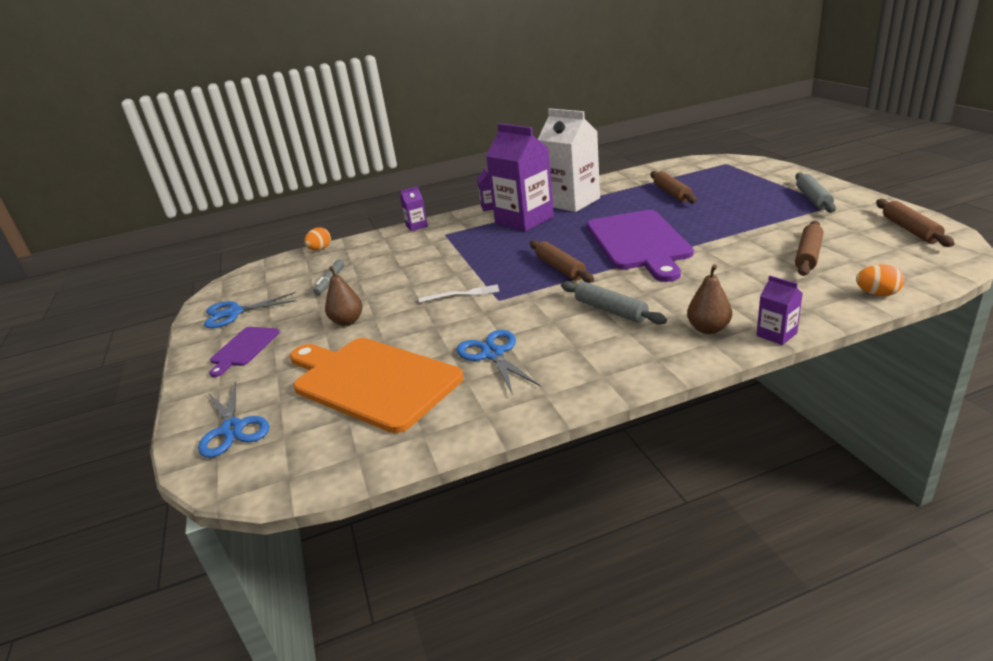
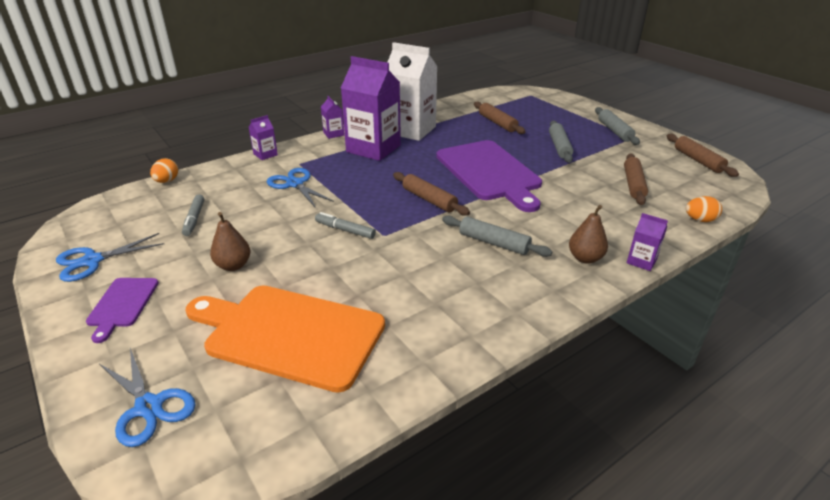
camera: 20 degrees left, 5 degrees up
(462, 294) = (345, 230): white fork -> grey marker
(493, 354) = (403, 295): blue scissors -> blue scissors (295, 184)
(734, 216) = (559, 147): none -> grey rolling pin

